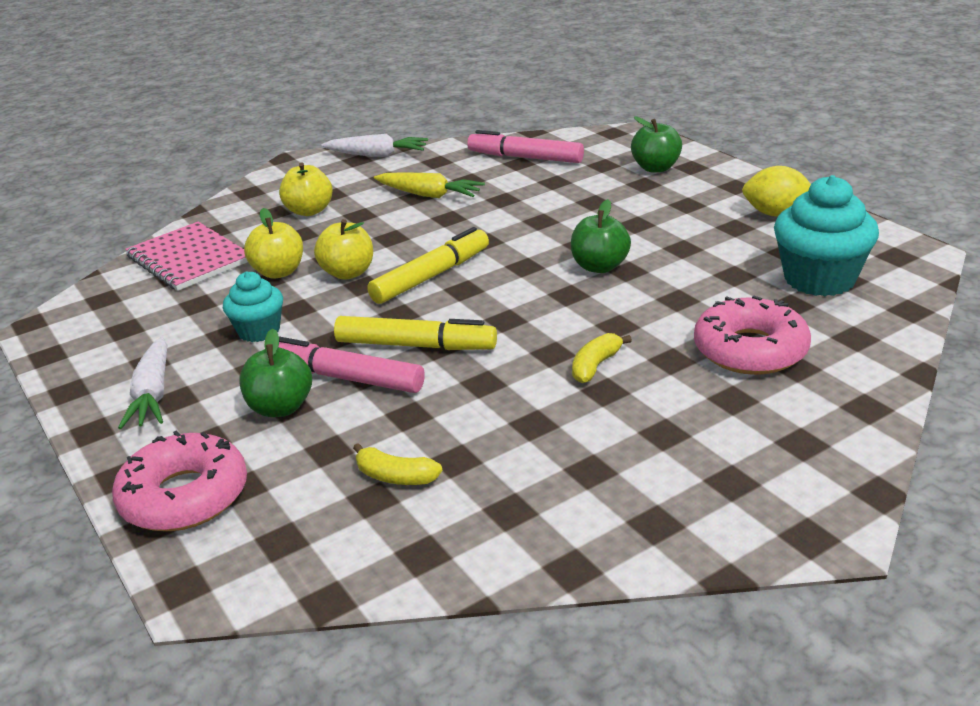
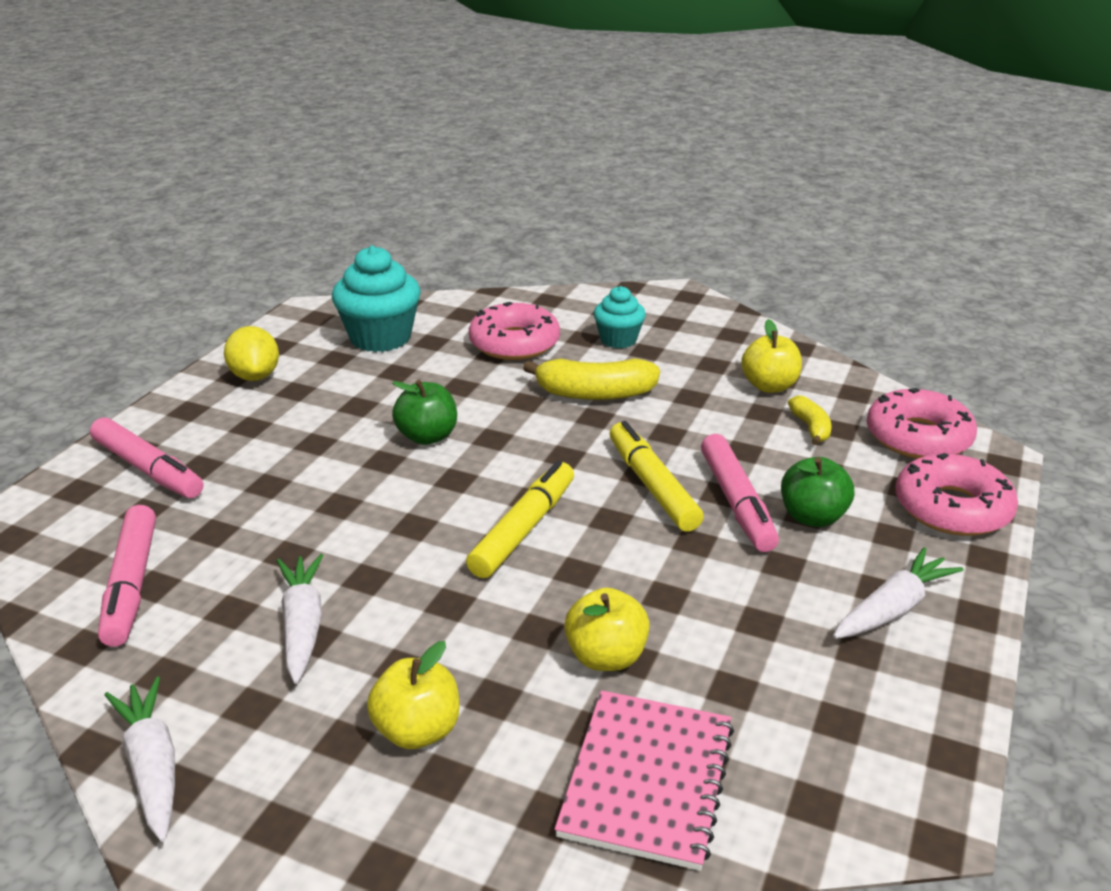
camera: 125 degrees left, 0 degrees up
(259, 331) = (729, 598): turquoise cupcake -> turquoise cupcake (618, 340)
(294, 548) = (918, 437): none -> pink donut
(348, 273) = (562, 595): yellow apple -> yellow apple (769, 386)
(429, 195) = (302, 625): yellow carrot -> white carrot
(430, 276) = (523, 530): yellow marker -> yellow marker turned 105 degrees clockwise
(595, 366) = (594, 394): yellow banana -> yellow banana, size x1.78
(656, 168) = (148, 469): green apple -> pink marker

